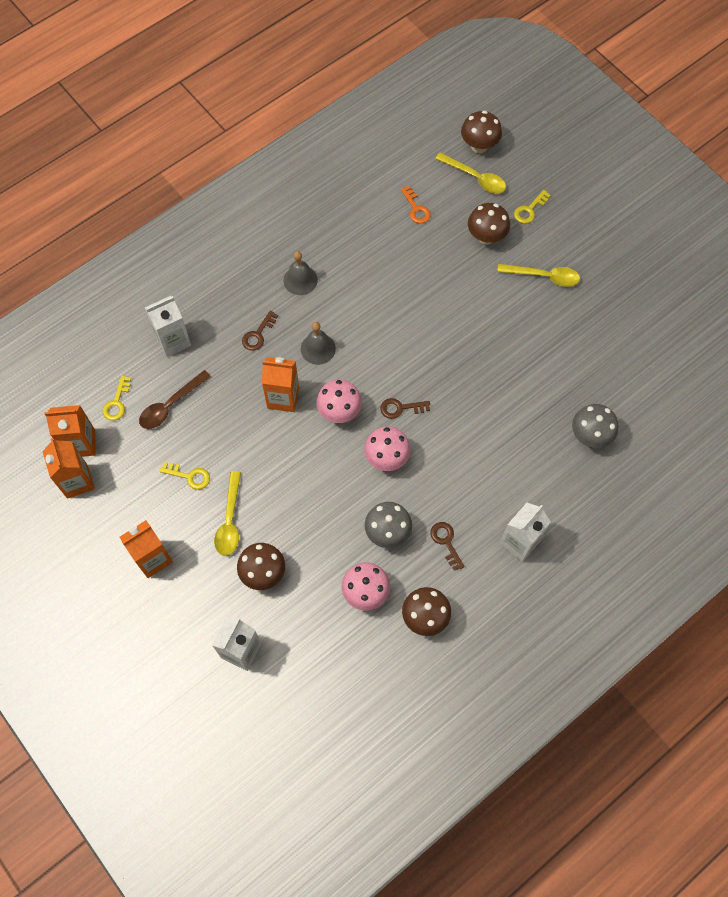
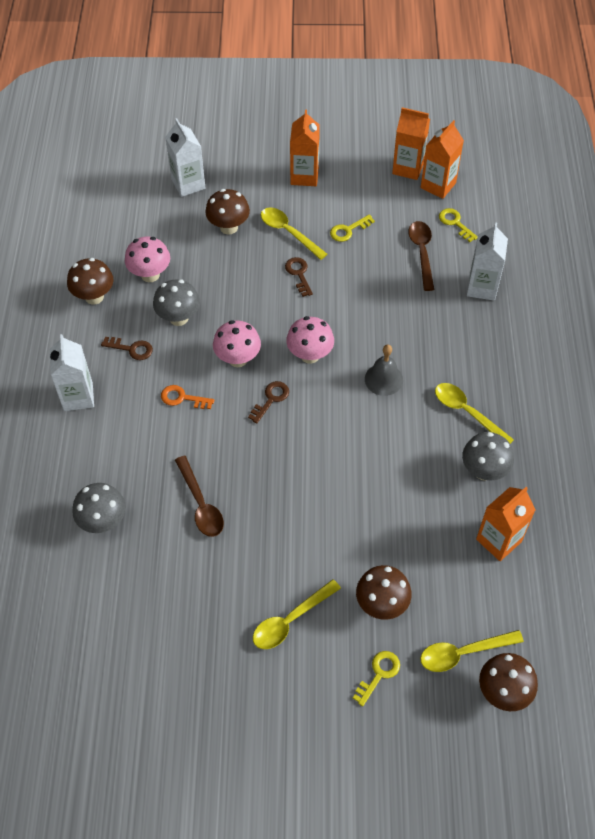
camera: 130 degrees right, 10 degrees down
(258, 334) = (436, 347): brown key -> brown key (299, 274)
(283, 398) = (359, 326): orange carton -> orange carton (498, 540)
(300, 280) = (467, 412): grey bell -> yellow spoon
(339, 242) = (484, 471): none -> grey mushroom
(416, 208) = (469, 565): orange key -> orange key (182, 398)
(520, 387) = (201, 504): none -> brown spoon
(529, 210) = (379, 674): yellow key -> yellow key turned 45 degrees clockwise

